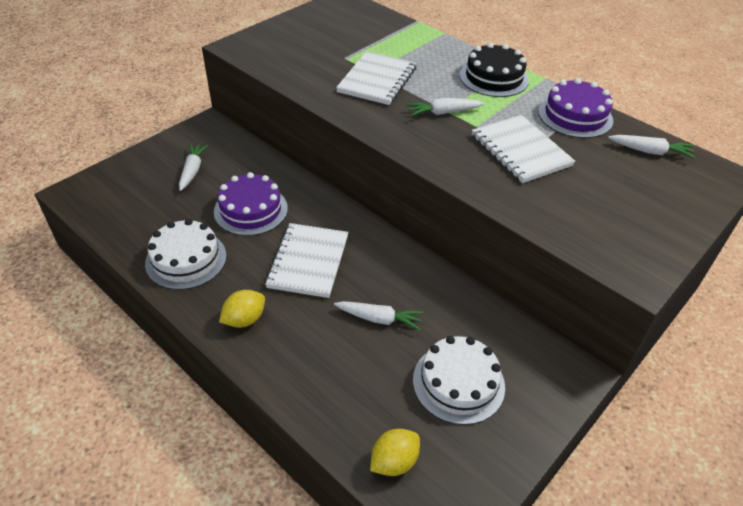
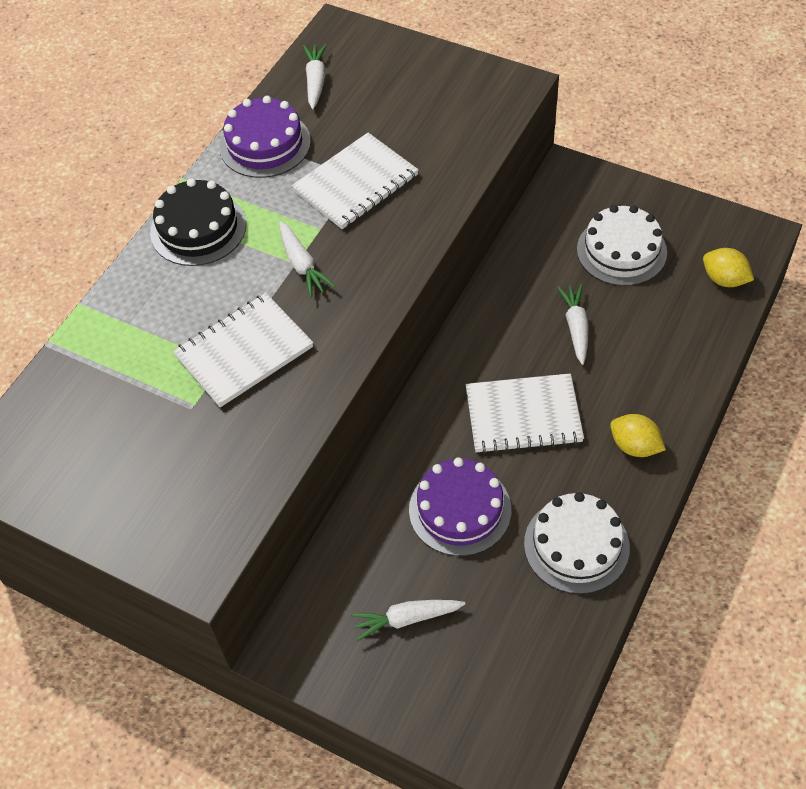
camera: 100 degrees left, 10 degrees up
(377, 80) = (244, 352): white notebook -> white notebook turned 45 degrees counterclockwise

